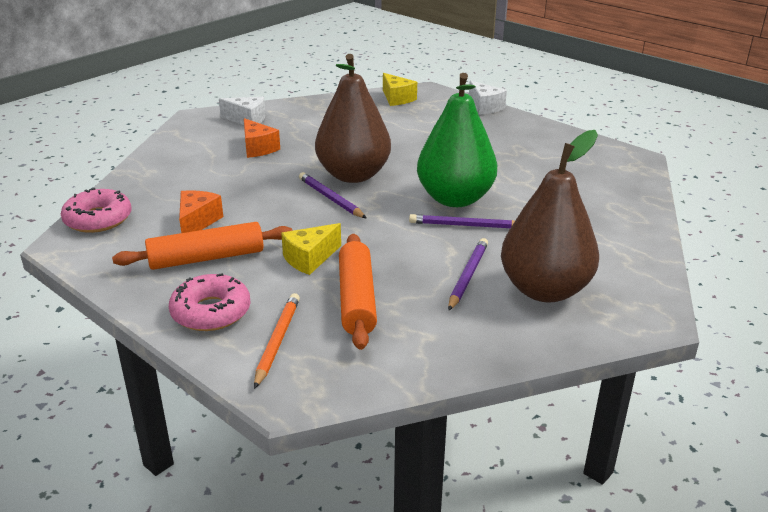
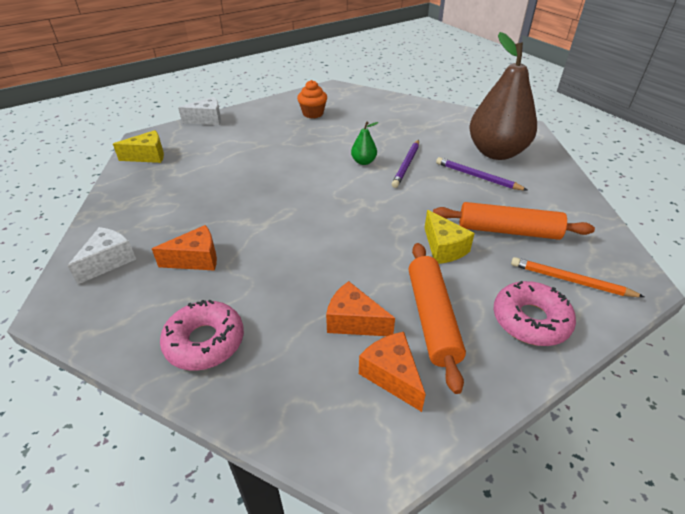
camera: 75 degrees left, 10 degrees up
(98, 219) = (315, 425): pink donut -> pink donut (205, 342)
(141, 244) = (392, 375): none -> orange cheese
(330, 198) = (337, 223): purple pencil -> none
(353, 175) = (297, 204): brown pear -> none
(455, 199) = (363, 162): green pear -> green pear, size x0.40
(548, 156) = (313, 113): none -> orange cupcake

